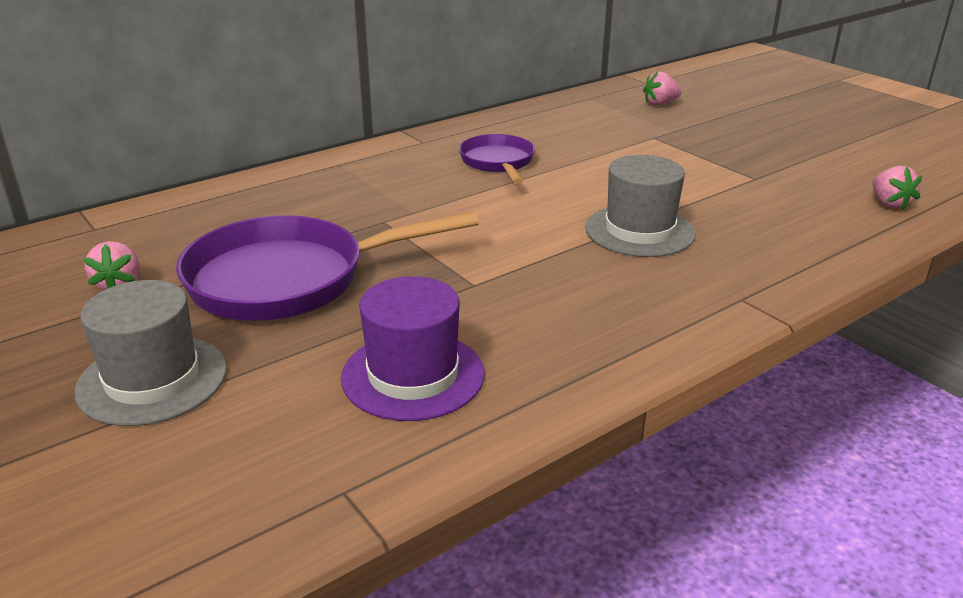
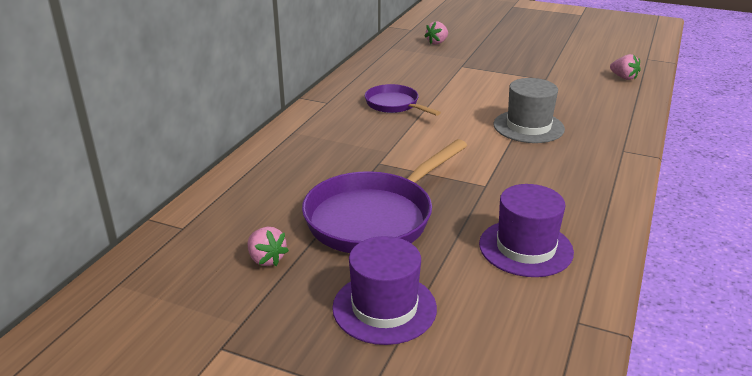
camera: 30 degrees left, 0 degrees up
(152, 379) = (384, 308): grey hat -> purple hat

